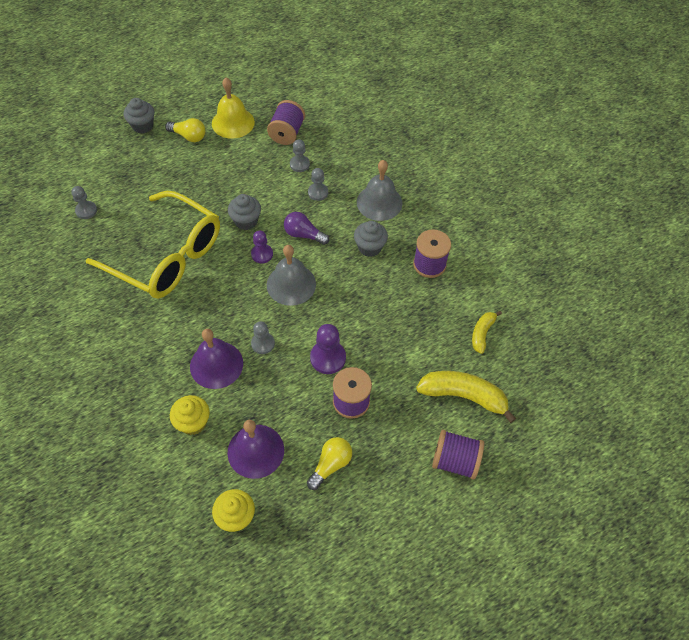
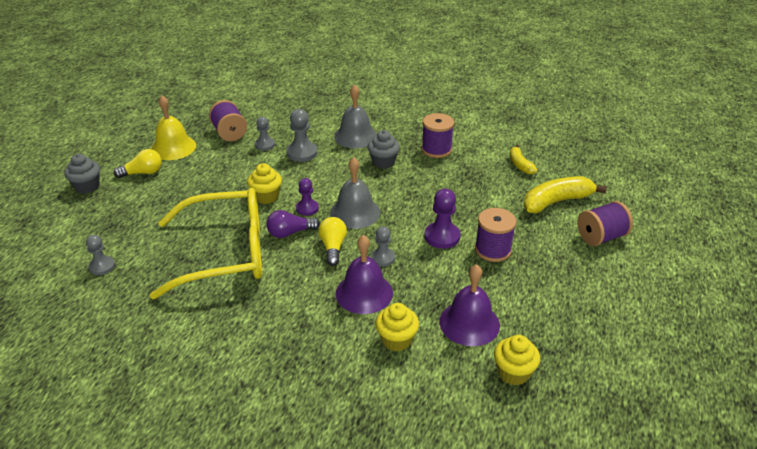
camera: 40 degrees left, 20 degrees down
(246, 221) = (266, 197): grey cupcake -> yellow cupcake
(304, 235) = (324, 180): purple light bulb -> purple light bulb (290, 233)
(318, 192) = (302, 153): grey pawn -> grey pawn, size x1.51
(330, 465) = (532, 293): yellow light bulb -> yellow light bulb (333, 247)

